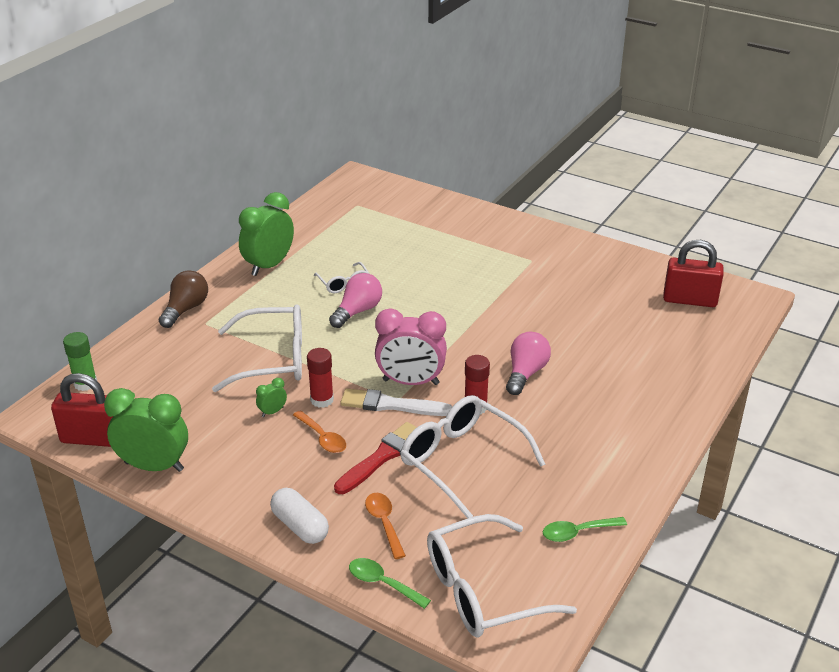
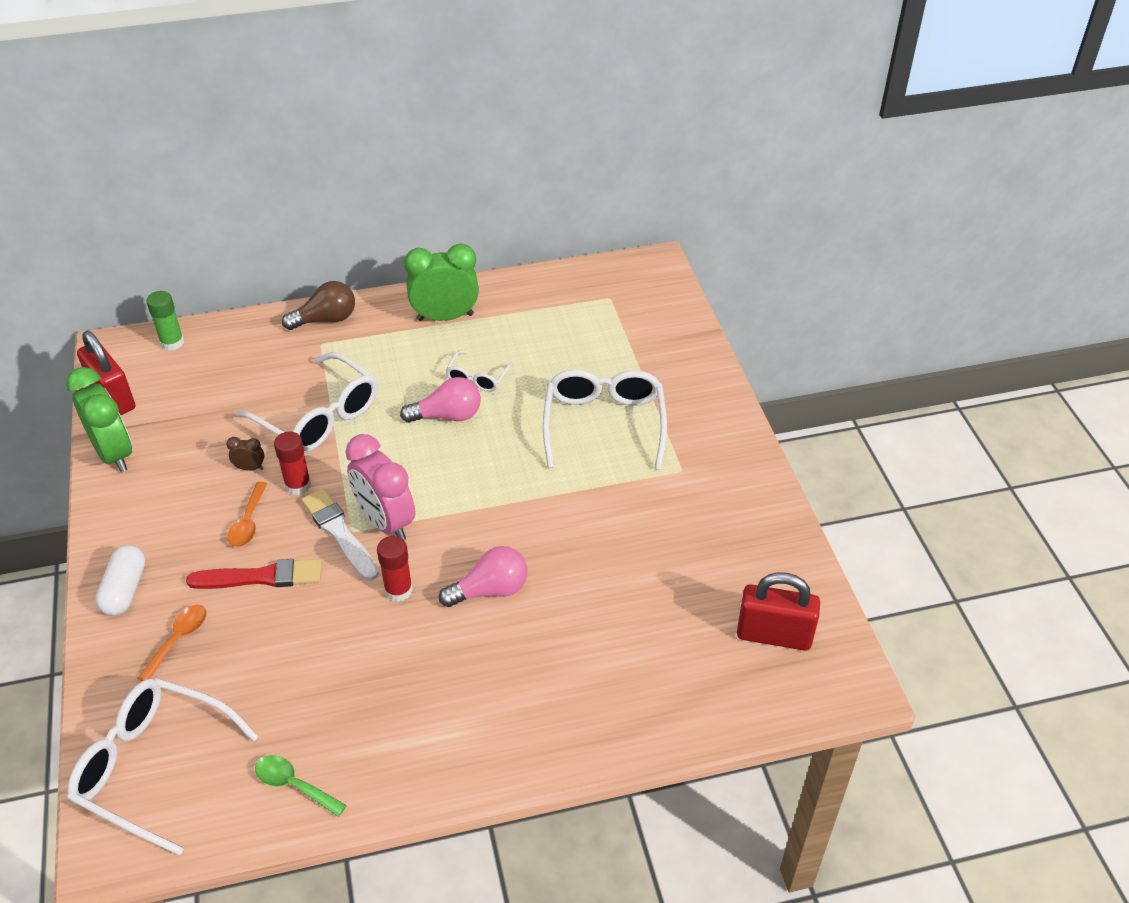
camera: 45 degrees right, 10 degrees up
(272, 412) = (250, 468): green clock -> brown clock
(382, 583) = (103, 692): green spoon -> none
(461, 460) = (312, 633): white glasses -> white glasses (604, 424)
(689, 300) = (774, 635): red padlock -> red padlock turned 45 degrees counterclockwise

